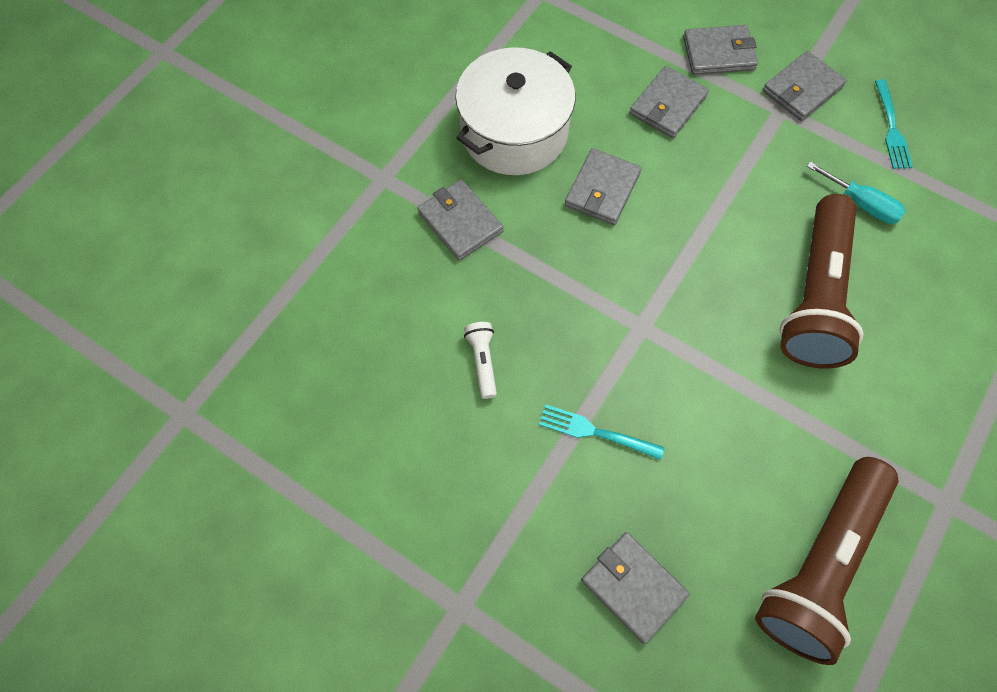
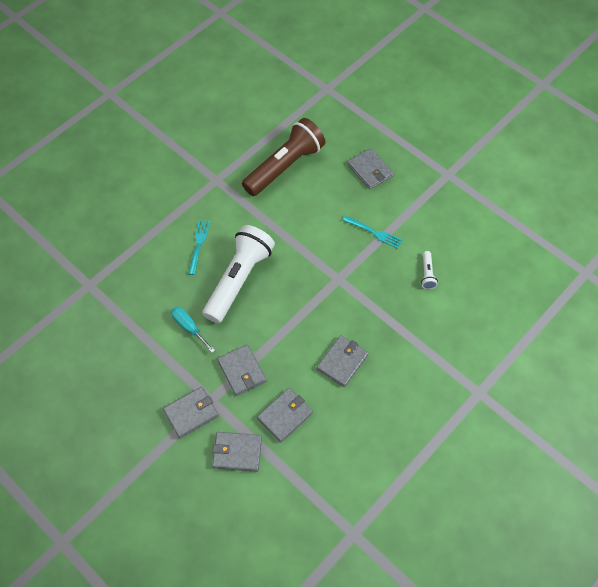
camera: 170 degrees left, 5 degrees down
(460, 222) = (432, 354): grey wallet -> grey wallet (242, 371)
(514, 132) = (391, 412): white pot -> none
(814, 296) = (239, 279): brown flashlight -> white flashlight
(891, 128) = (146, 374): turquoise fork -> turquoise fork (198, 245)

